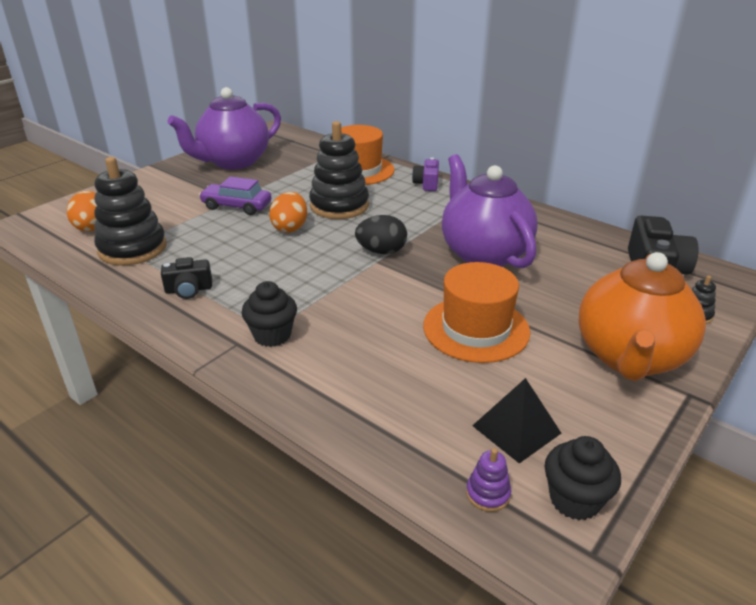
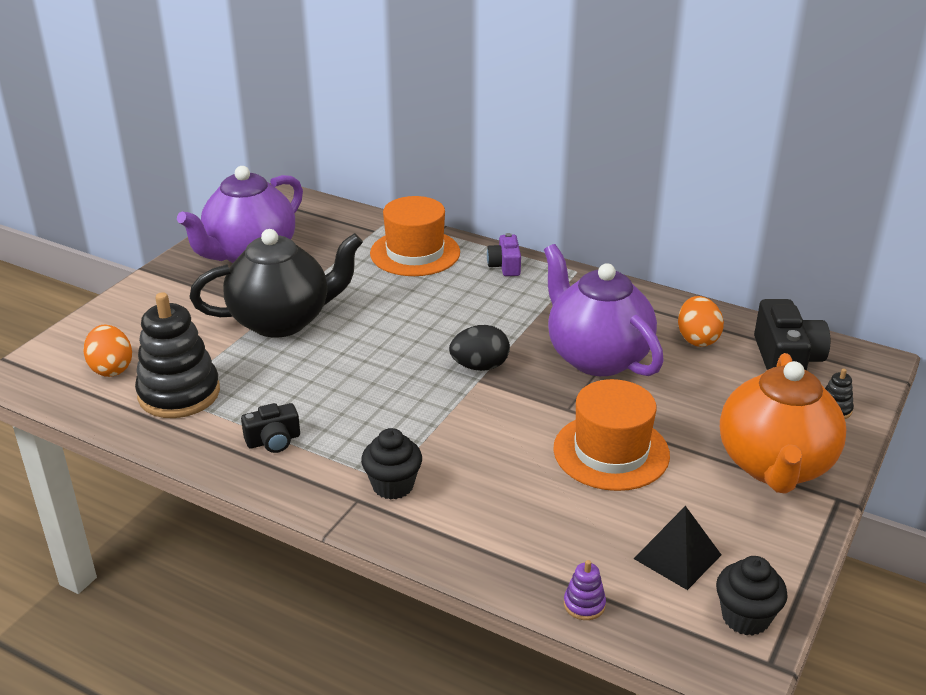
camera: 10 degrees left, 0 degrees up
(237, 206) = (282, 321): purple car -> black teapot
(290, 228) = (360, 345): orange egg -> orange egg (697, 339)
(339, 206) = (409, 308): black stacking toy -> none
(488, 494) = (664, 623): purple stacking toy -> purple stacking toy (584, 604)

